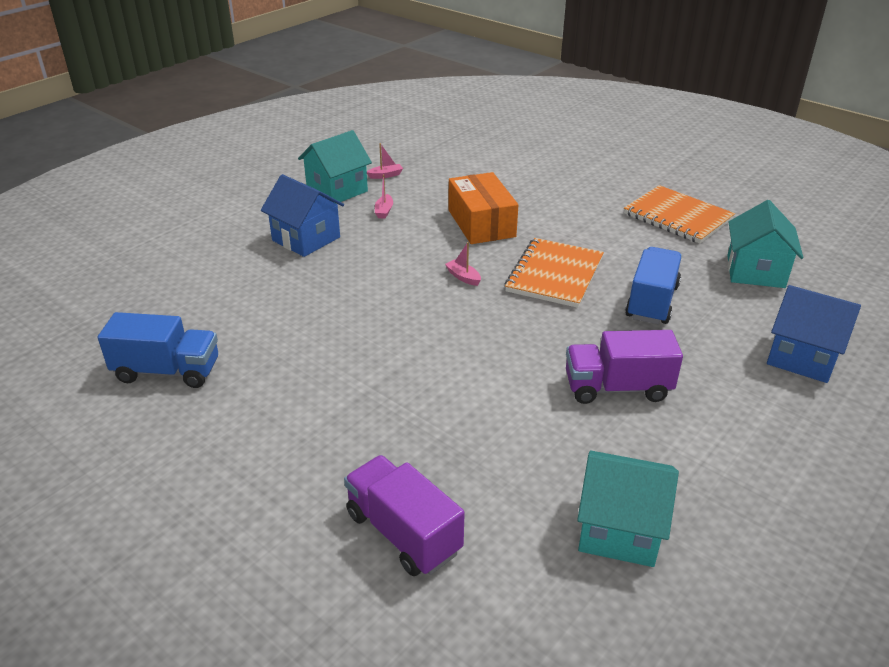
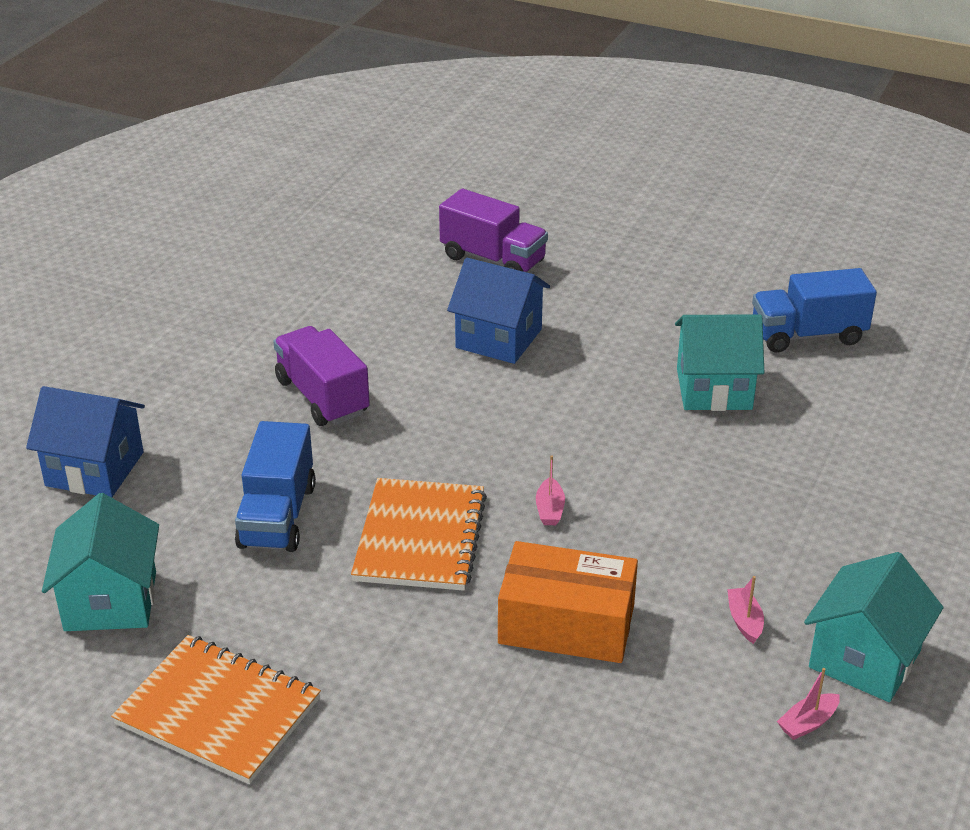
camera: 165 degrees right, 0 degrees up
(306, 239) = (820, 536): blue house -> blue house (498, 338)
(463, 277) = (550, 509): pink boat -> pink boat turned 60 degrees clockwise
(481, 223) = (566, 624): orange box -> orange box turned 45 degrees counterclockwise
(617, 388) = (322, 397): purple truck -> purple truck turned 105 degrees counterclockwise
(619, 529) = (317, 287): turquoise house -> turquoise house (714, 389)

